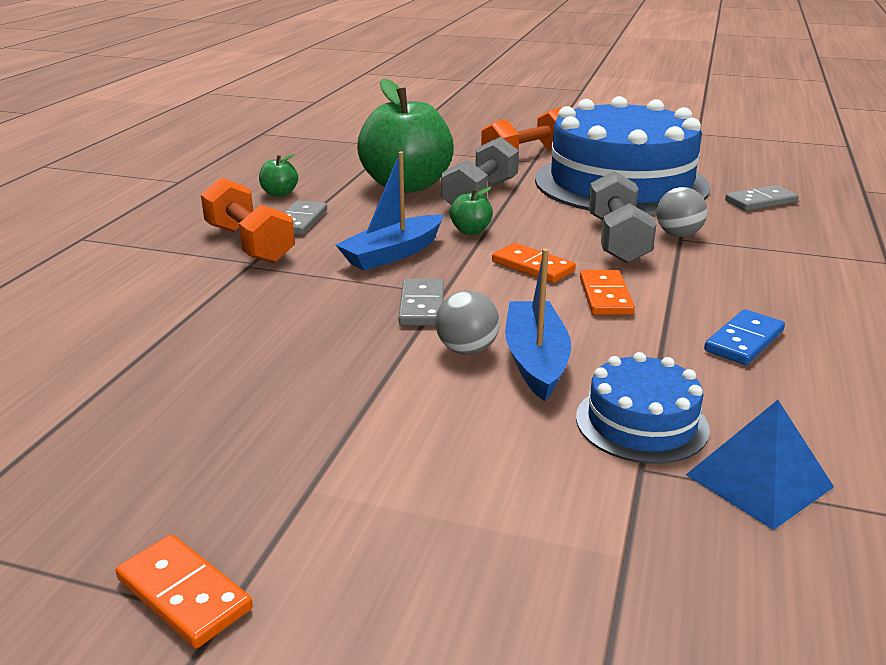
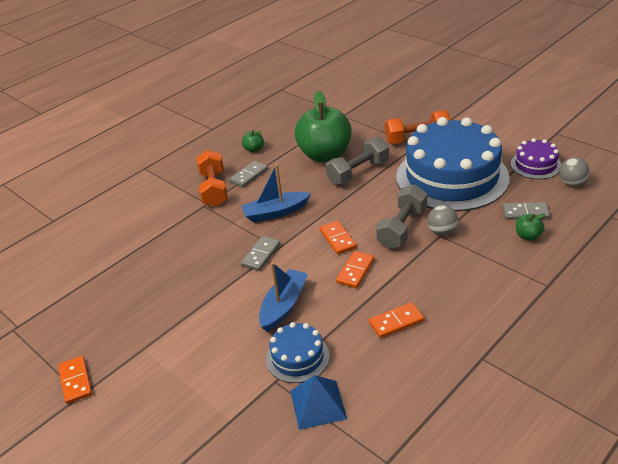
camera: 30 degrees right, 10 degrees up
(467, 350) = (258, 290): grey ball -> grey ball (572, 183)
(470, 231) = (328, 203): green apple -> green apple (528, 236)
(712, 160) = (535, 165): none -> purple cake
(744, 341) = (396, 322): blue domino -> orange domino

